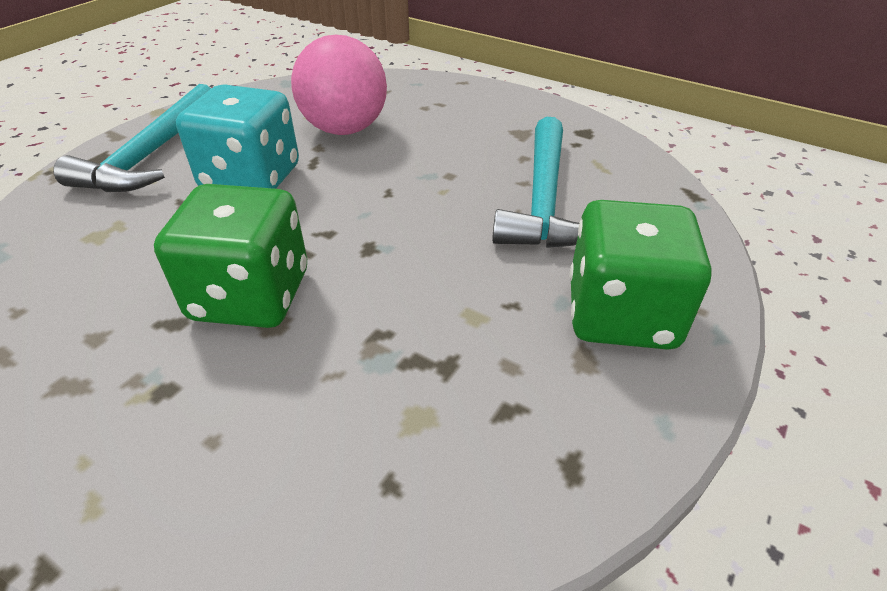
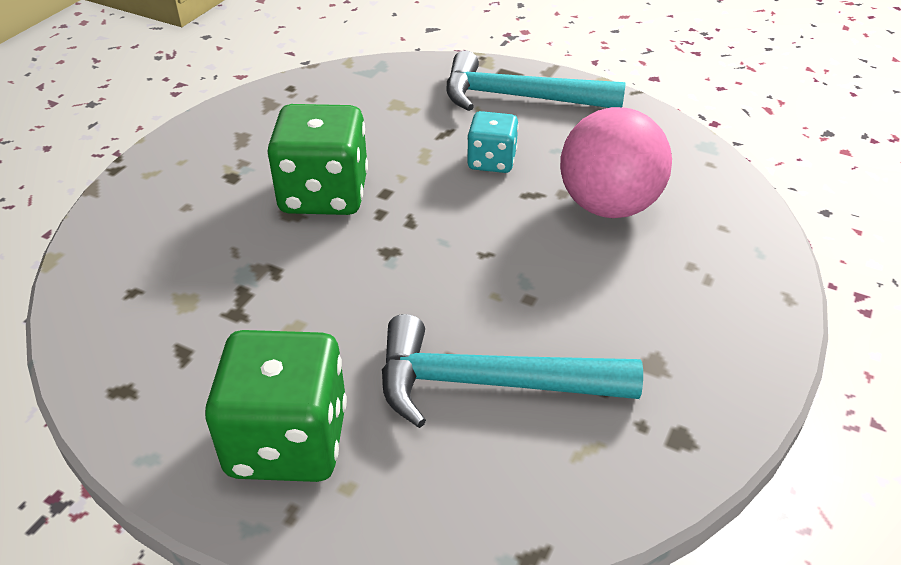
camera: 85 degrees right, 0 degrees up
(251, 179) = (491, 161): turquoise dice -> turquoise dice, size x0.57

